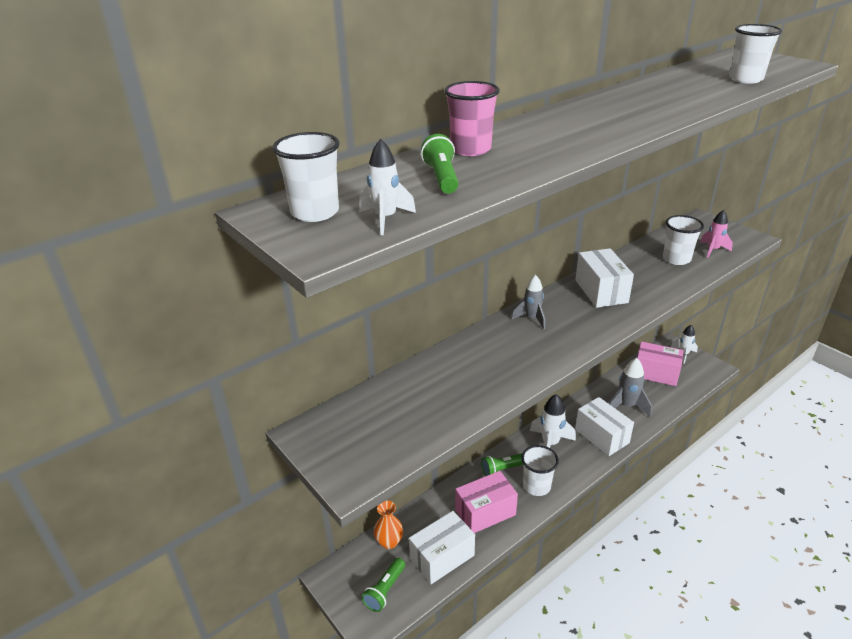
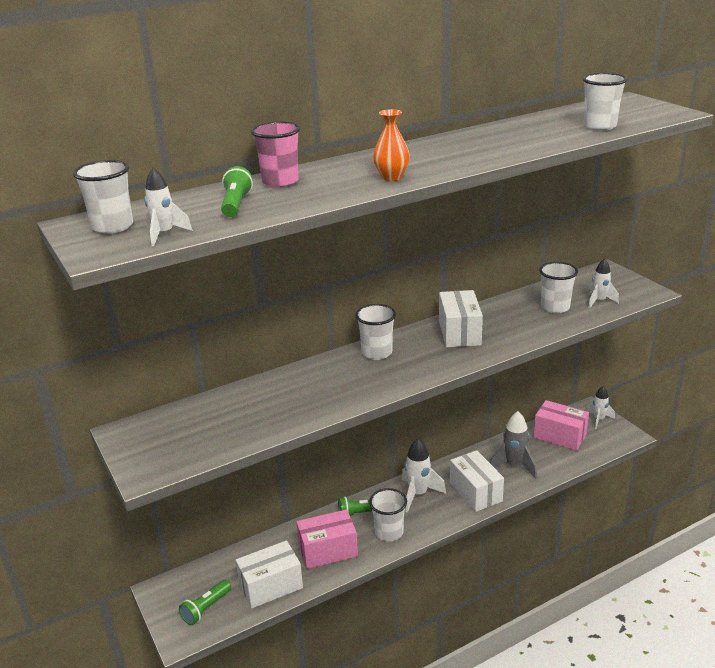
camera: 10 degrees right, 5 degrees down
(389, 542) = (224, 567): orange vase -> orange vase (391, 177)
(531, 318) = (377, 353): grey rocket -> white cup
(713, 250) = (599, 301): pink rocket -> white rocket

